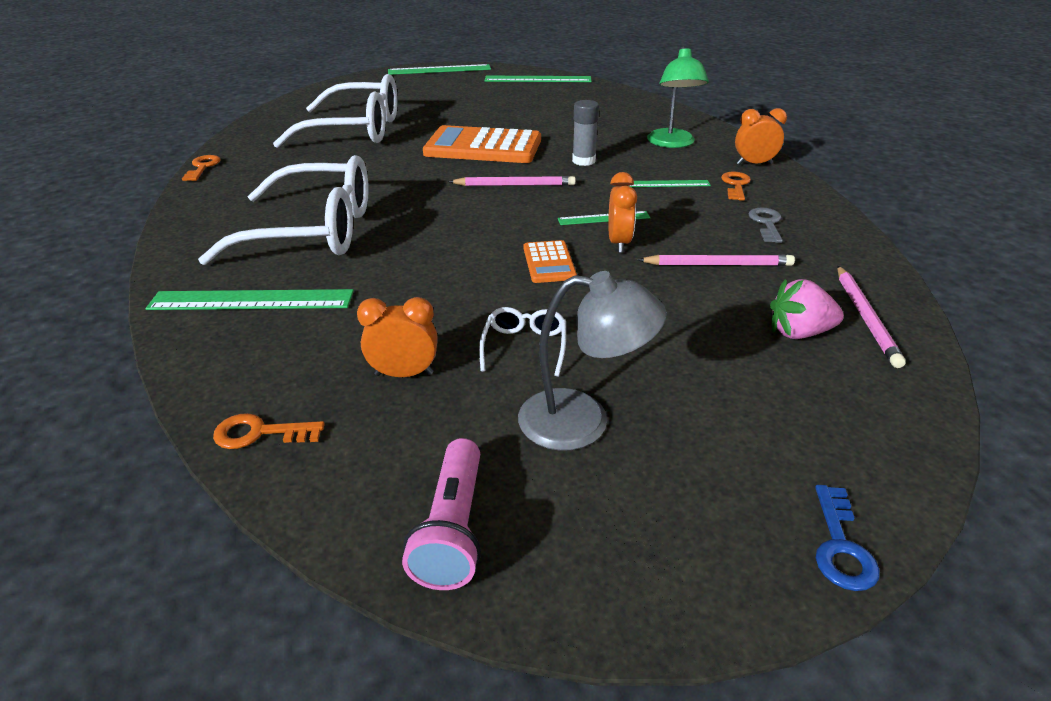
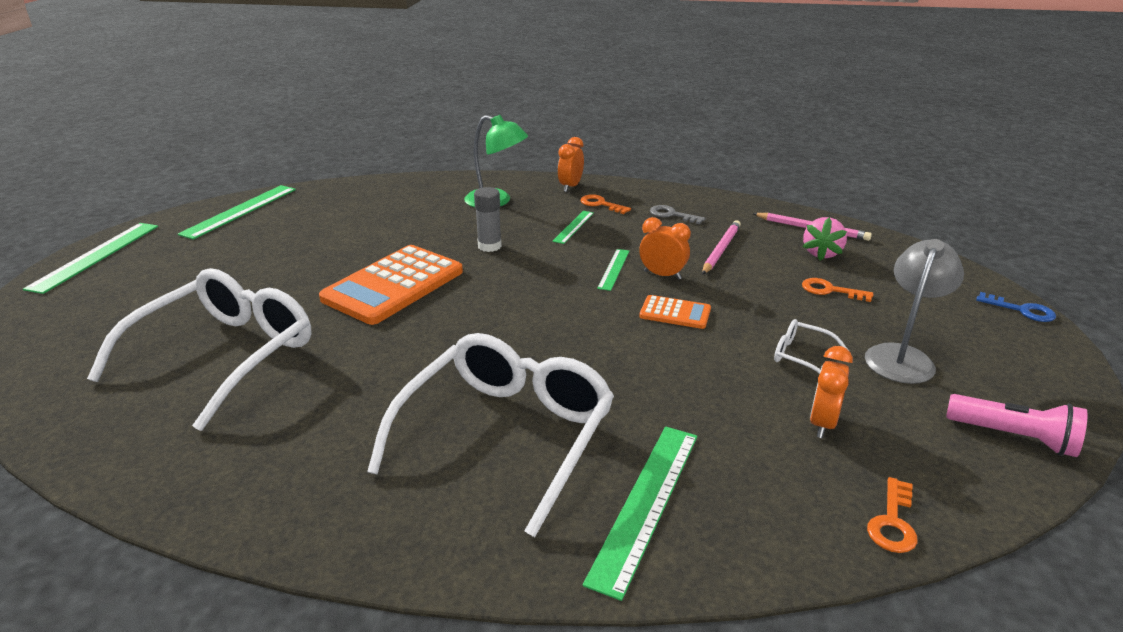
camera: 65 degrees left, 5 degrees down
(203, 167) = (184, 516): orange key -> orange key (830, 290)
(515, 185) = (507, 291): pink pencil -> none

